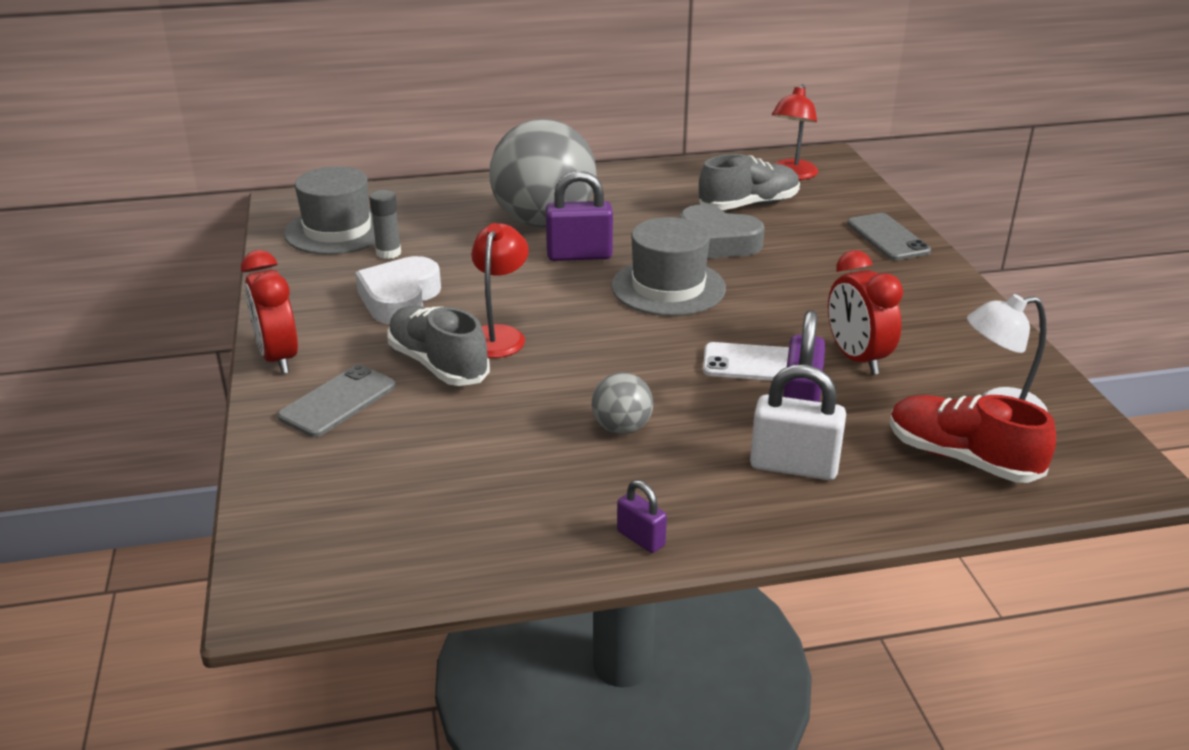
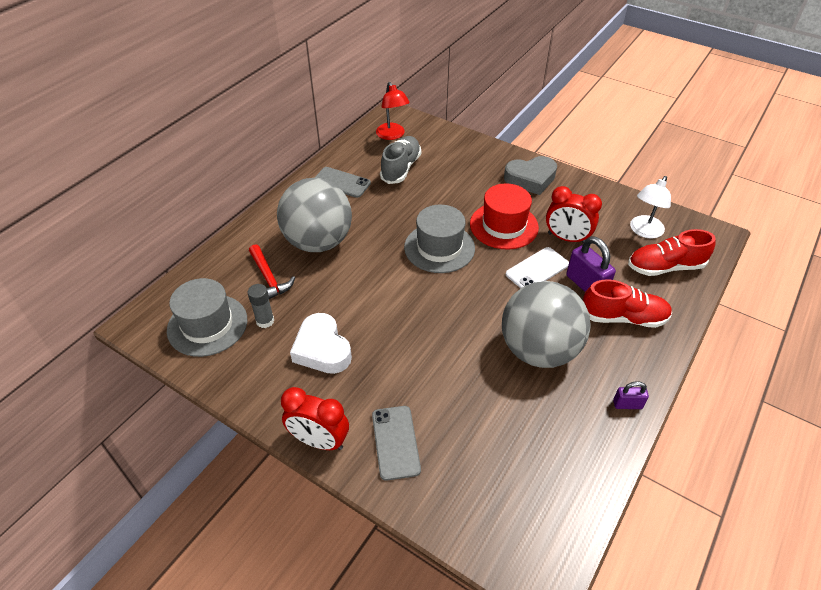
camera: 45 degrees left, 15 degrees up
(438, 364) = (407, 377): grey shoe -> none
(447, 226) = (269, 278): none -> red hammer
(498, 335) = (408, 336): red lamp -> none
(579, 255) = (369, 254): purple padlock -> none
(622, 428) = (538, 350): grey ball -> grey ball, size x2.30
(717, 242) = (420, 203): grey heart -> grey heart (530, 179)
(788, 307) = (504, 225): none -> red hat
(794, 466) = (623, 317): white padlock -> red shoe
(887, 237) = (485, 154): grey phone -> grey phone (341, 182)

